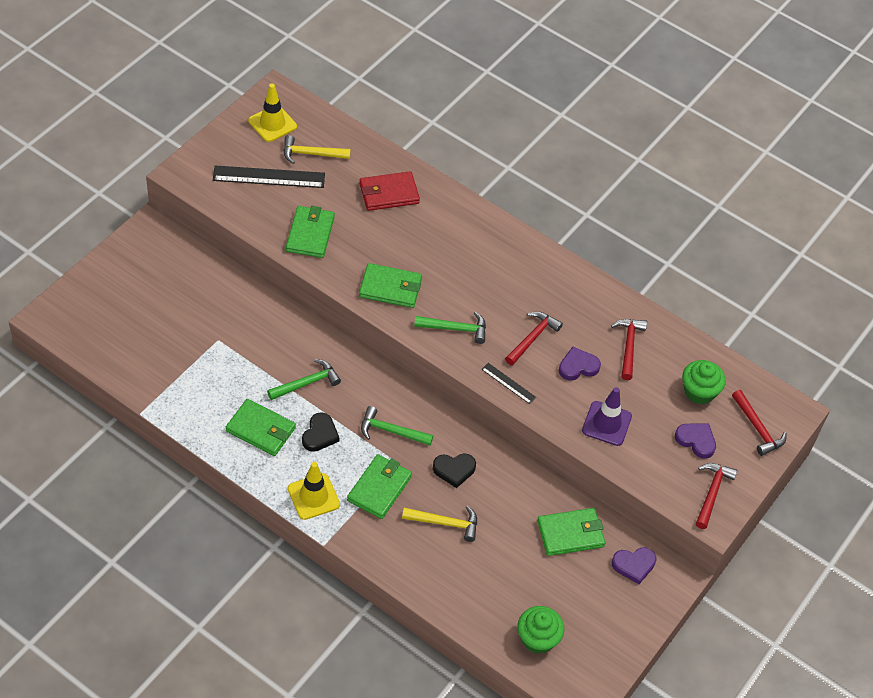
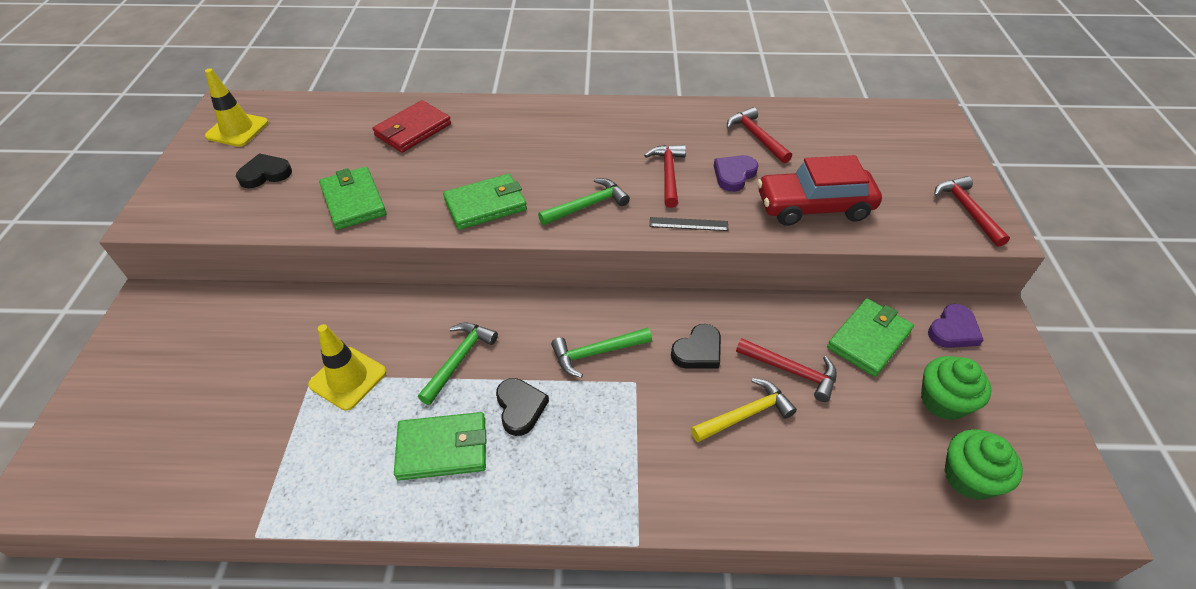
camera: 30 degrees left, 5 degrees down
(269, 177) = (265, 174): black ruler -> black heart
(311, 154) = (301, 135): yellow hammer -> none
(313, 496) = (573, 488): yellow traffic cone -> yellow traffic cone (348, 378)
(379, 488) = (640, 424): green wallet -> none
(606, 423) = (813, 207): purple traffic cone -> red car
(696, 441) = (899, 176): purple heart -> none
(699, 391) = (852, 139): green cupcake -> green cupcake (943, 401)
(757, 428) = (928, 140): red hammer -> red hammer (791, 371)

